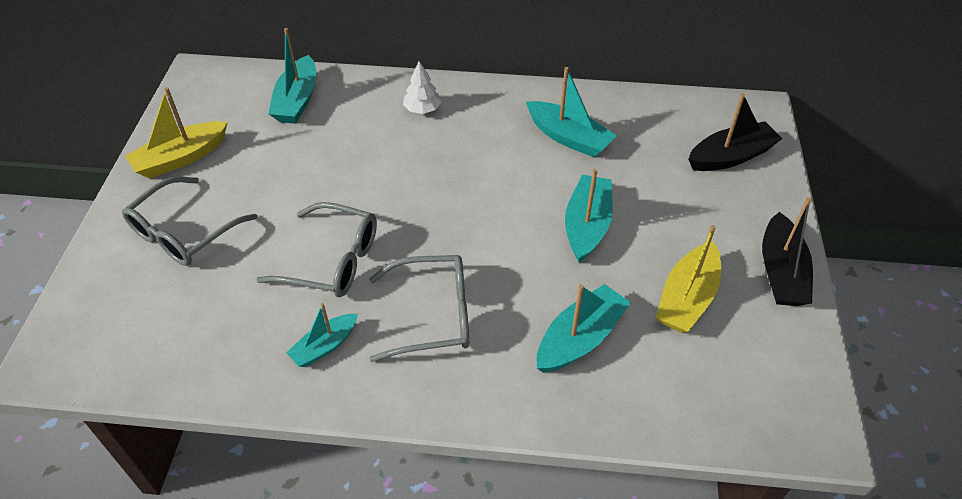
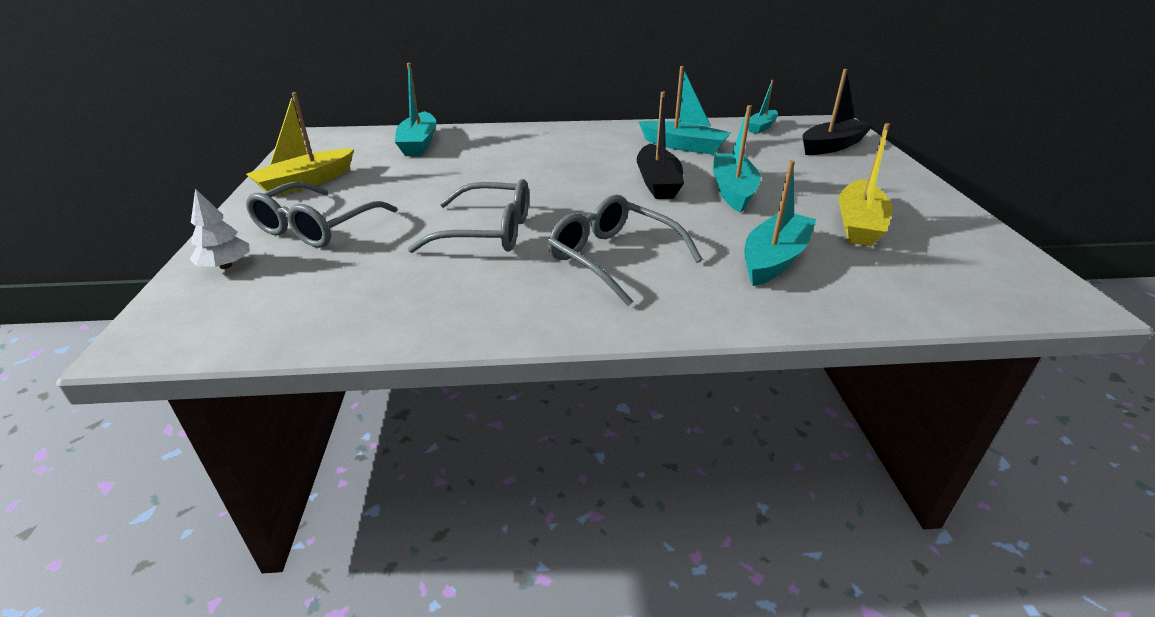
camera: 10 degrees left, 15 degrees down
(325, 346) = (501, 291): turquoise boat -> turquoise boat (761, 127)
(422, 109) = (541, 141): white tree -> white tree (226, 266)
(433, 315) = (612, 258): grey glasses -> grey glasses turned 120 degrees counterclockwise
(780, 272) = (930, 202): black boat -> black boat (657, 182)

